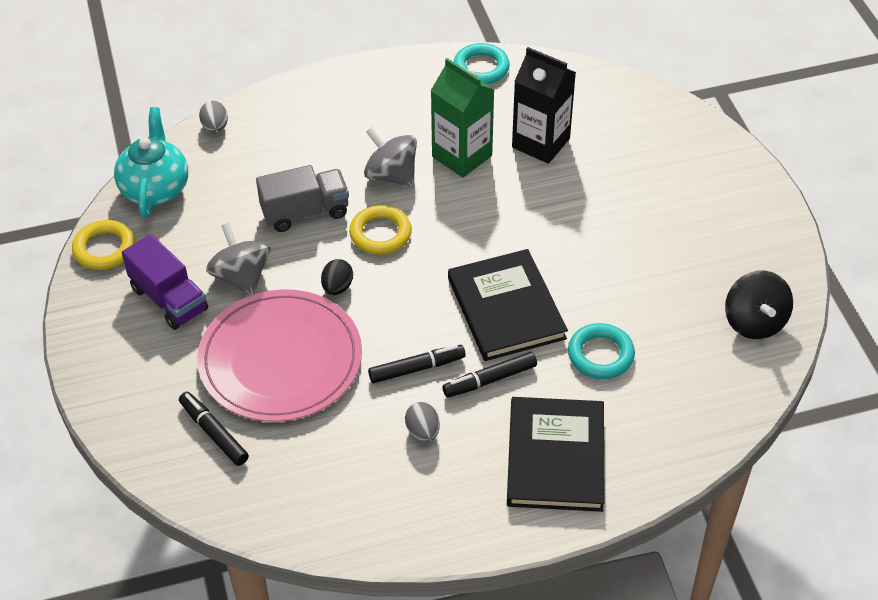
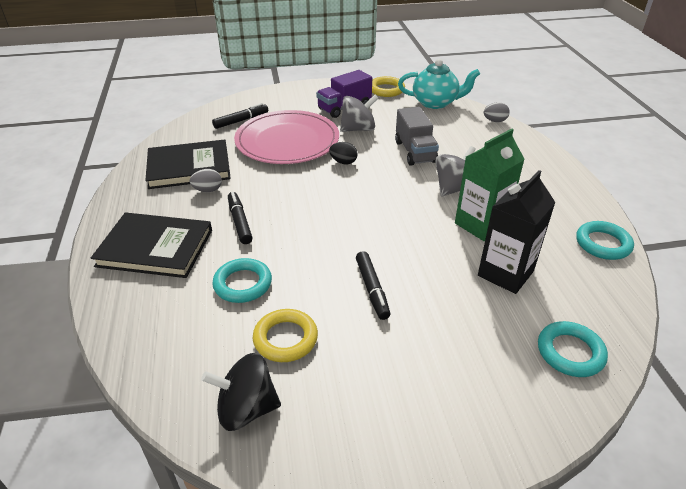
camera: 95 degrees right, 10 degrees down
(380, 234) = (392, 181): yellow ring -> yellow ring (285, 339)
(417, 368) = (262, 190): black marker -> black marker (372, 289)
(506, 308) = (307, 235): black book -> black book (189, 167)
(635, 111) = (570, 352): none -> turquoise ring

